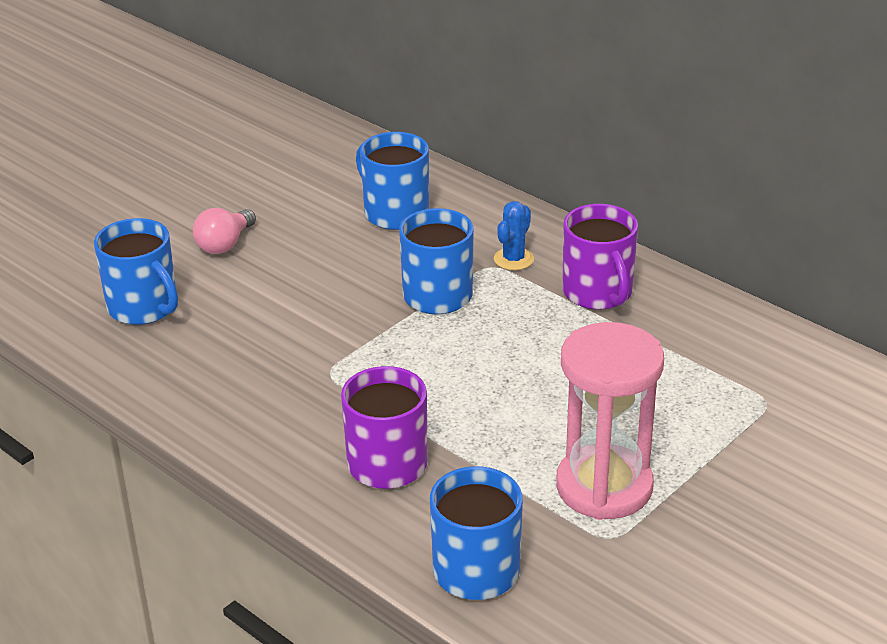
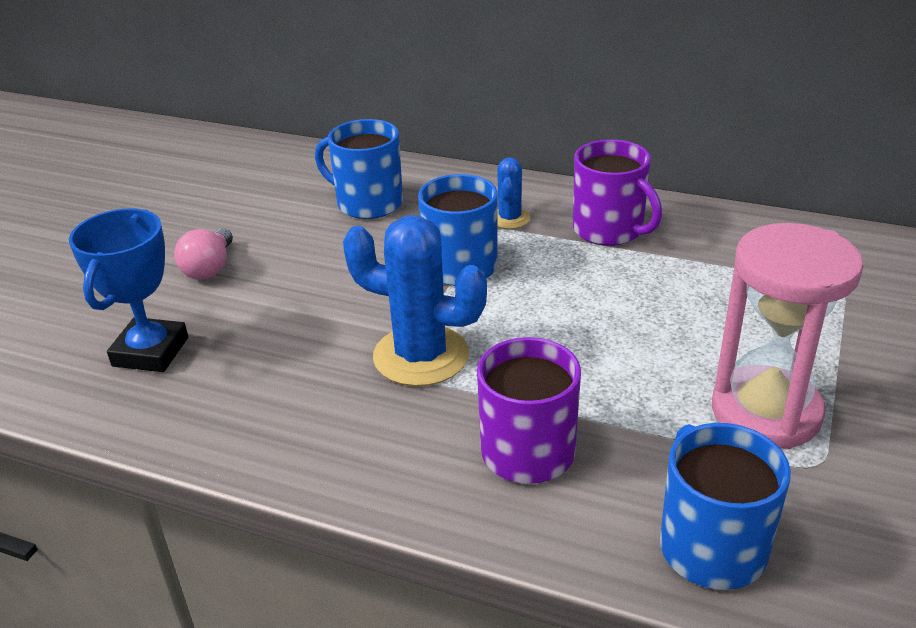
camera: 20 degrees left, 0 degrees up
(144, 307) = (150, 352): blue mug -> blue trophy
(353, 366) = (421, 356): none -> blue cactus

